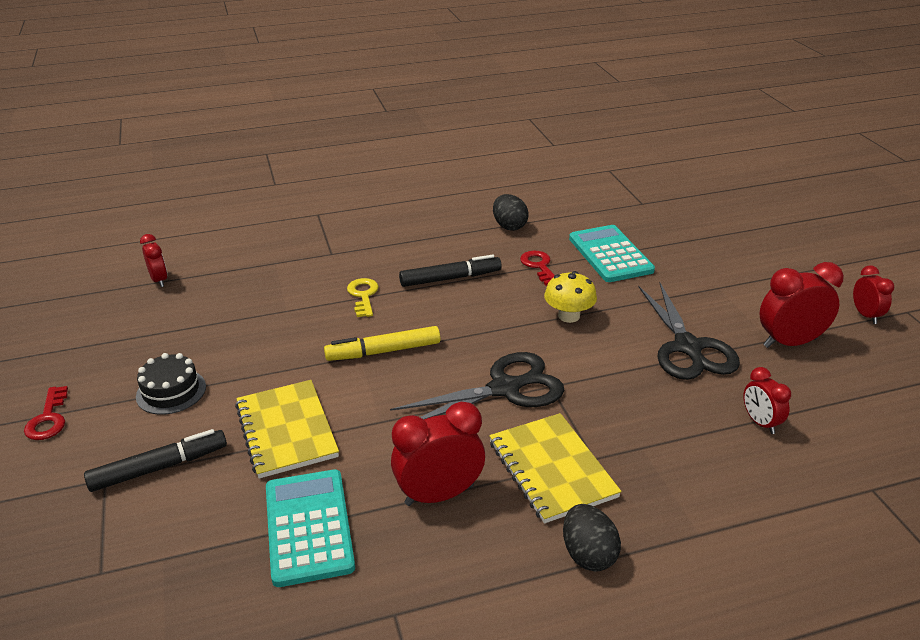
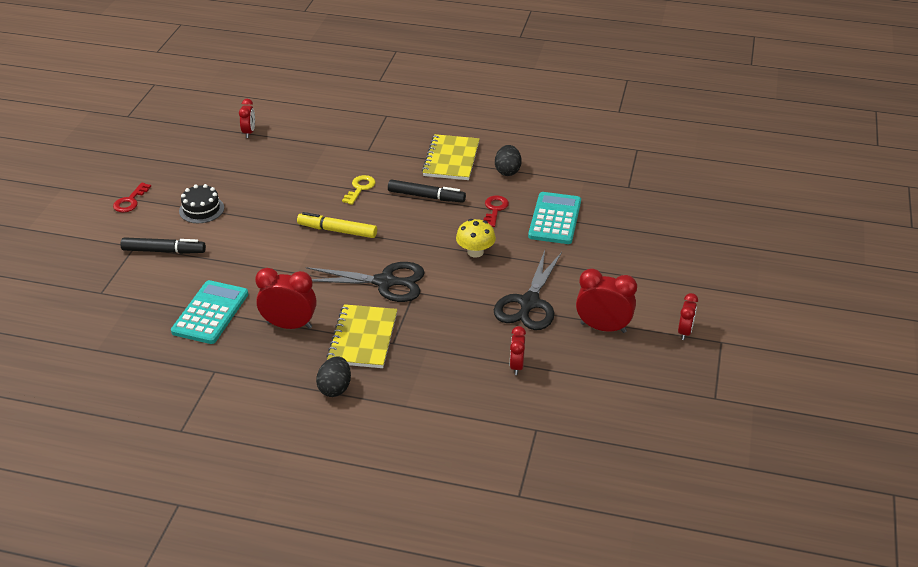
camera: 30 degrees right, 5 degrees up
(286, 430) = (242, 257): yellow notebook -> yellow notebook (451, 159)

